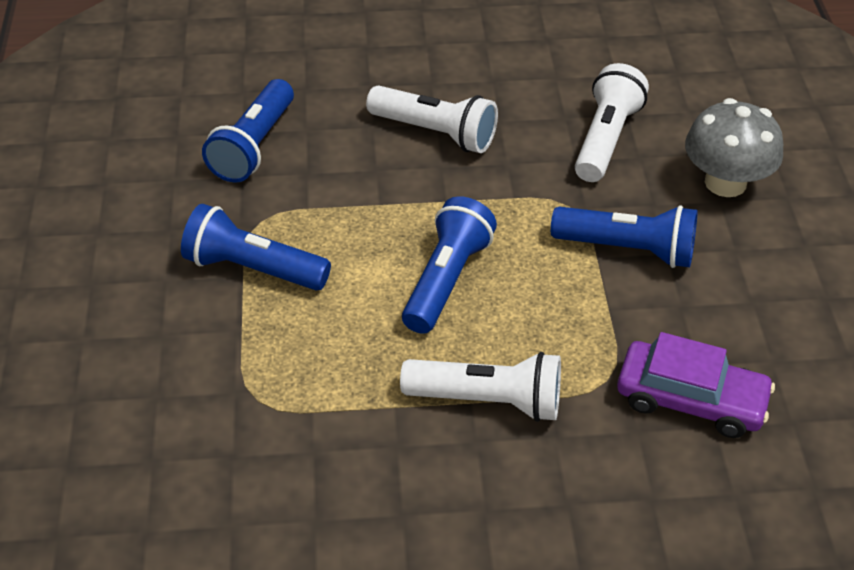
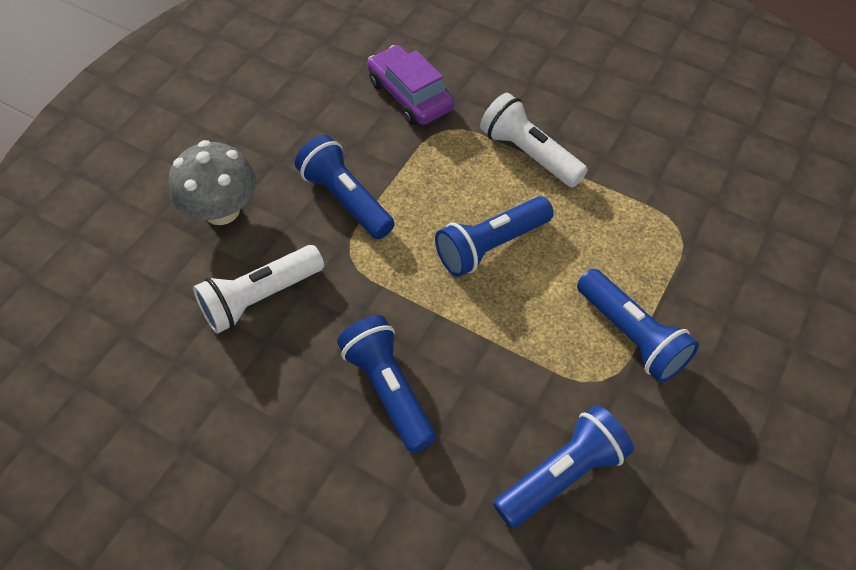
camera: 145 degrees left, 10 degrees up
(435, 133) = (388, 389): white flashlight -> blue flashlight

